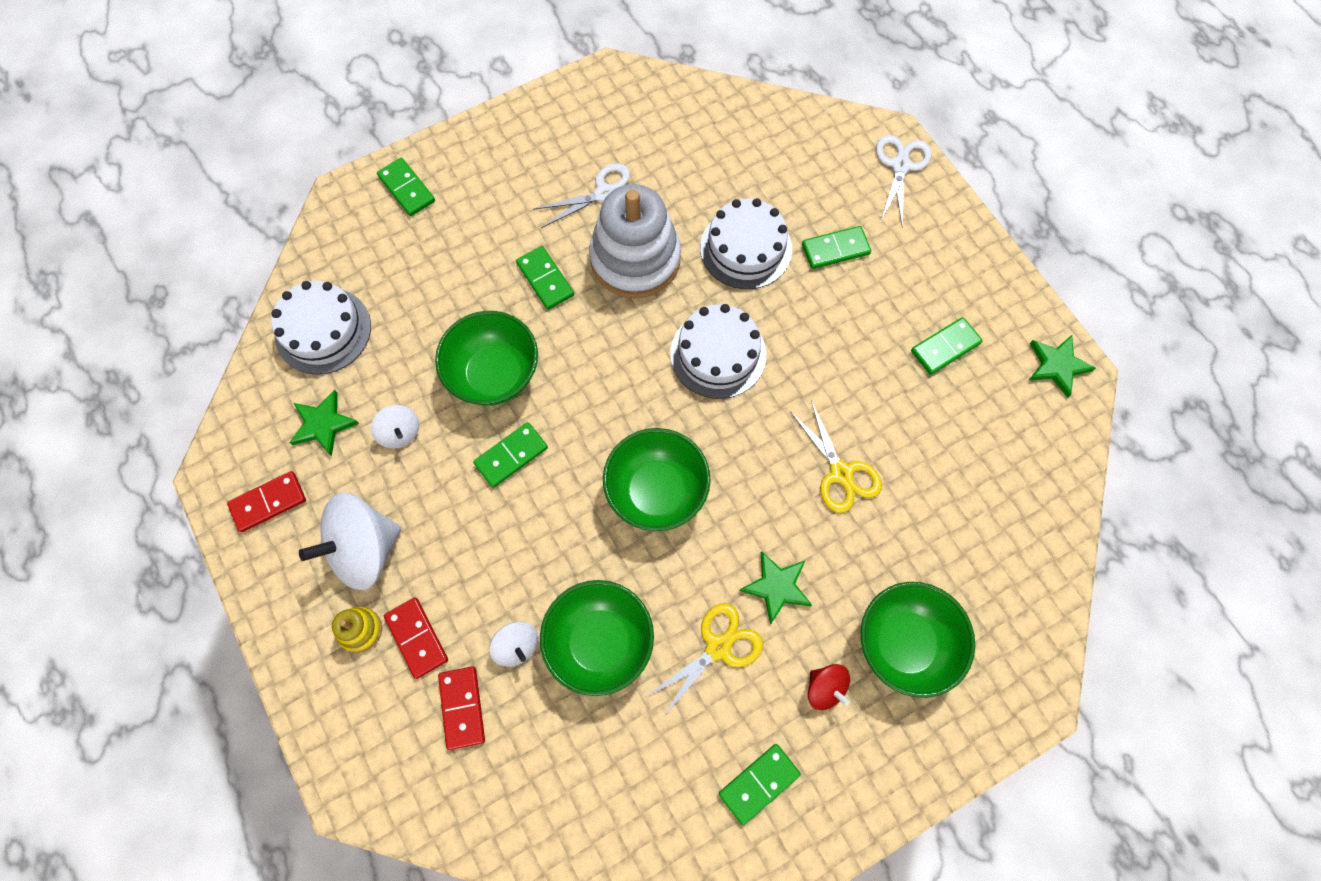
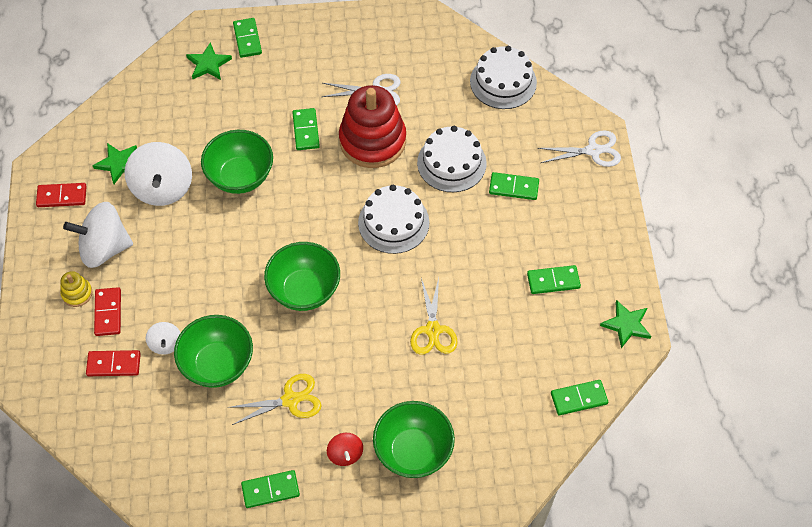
camera: 25 degrees right, 10 degrees down
(323, 330) = (148, 107): white cake -> white cake (503, 82)
(400, 432) = (162, 188): white spinning top -> white spinning top, size x1.99
(462, 707) = (114, 364): red domino -> red domino turned 75 degrees clockwise
(511, 456) = (224, 230): green domino -> green domino (579, 398)
(635, 259) = (372, 141): white stacking toy -> red stacking toy
(777, 587) = (349, 380): green star -> green star (208, 64)
(900, 166) = (593, 150): white scissors -> white scissors turned 45 degrees clockwise

